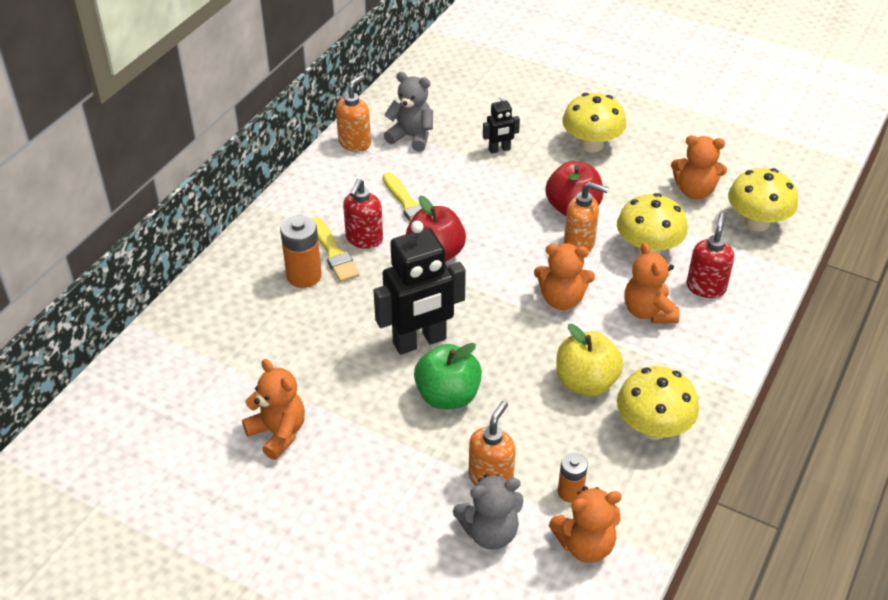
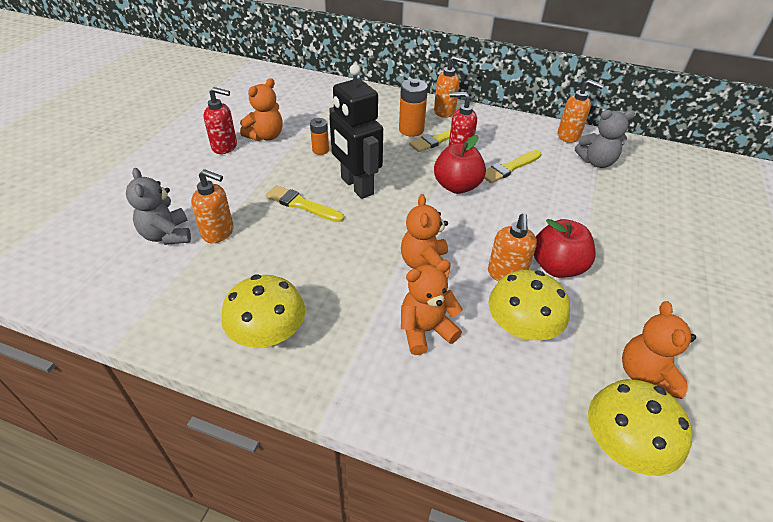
camera: 80 degrees right, 0 degrees up
(267, 236) = (445, 111): none -> orange soap dispenser
(411, 137) = (596, 162): grey teddy bear -> grey teddy bear turned 75 degrees clockwise
(448, 396) = (301, 204): green apple -> yellow brush
(499, 149) = (614, 213): black robot -> none
(570, 492) = (198, 279): orange battery -> orange battery (320, 150)
(585, 545) = (143, 290): orange teddy bear -> none
(586, 382) = (322, 284): yellow apple -> none
(591, 145) = (668, 278): yellow mushroom -> none
(706, 287) = (478, 384): red soap dispenser -> red soap dispenser (225, 147)

